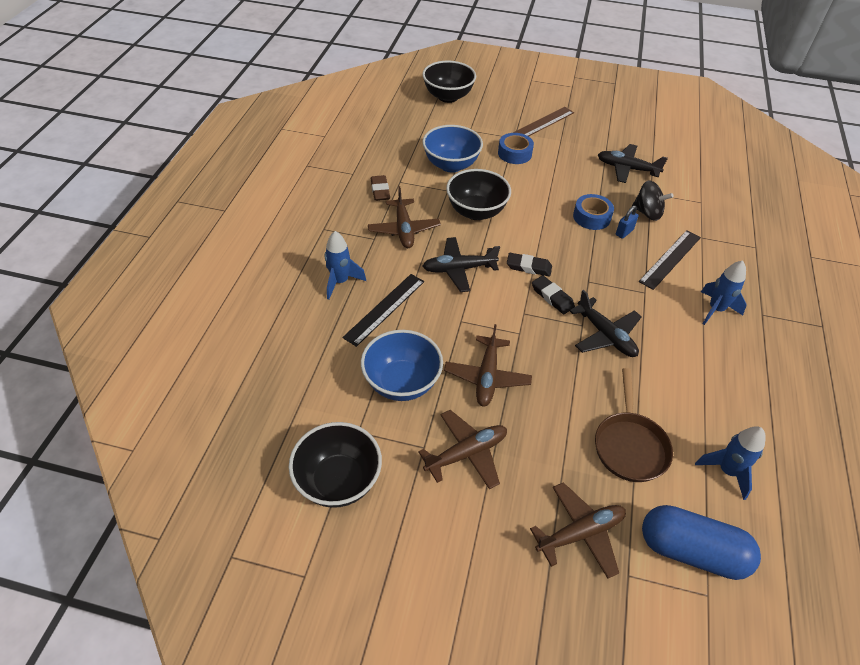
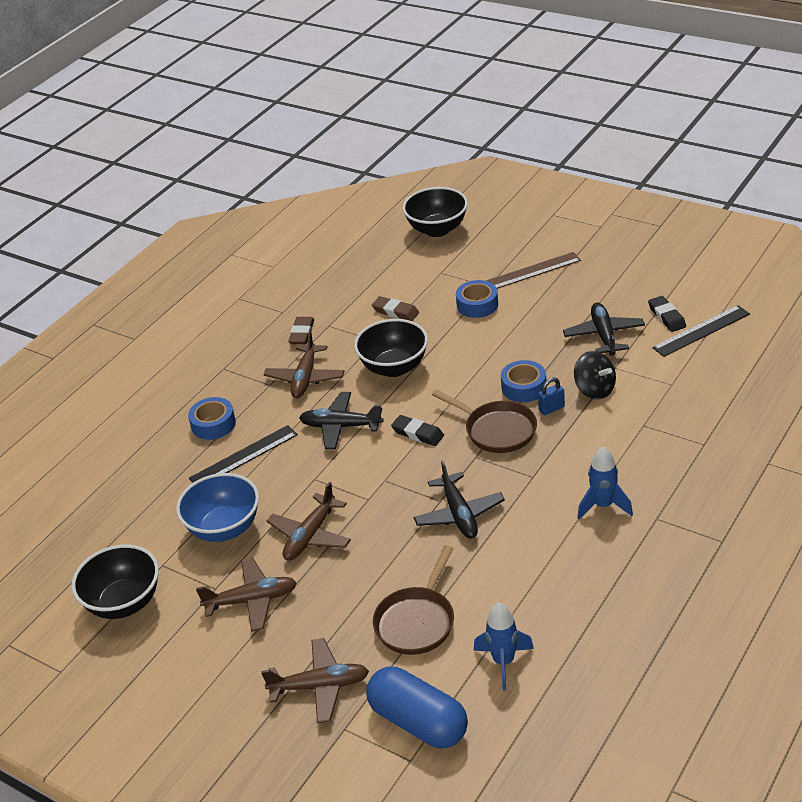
camera: 25 degrees right, 10 degrees down
(340, 282) = (213, 424): blue rocket -> blue tape
(451, 165) = (395, 312): blue bowl -> brown eraser
(552, 297) = (424, 468): black eraser -> black eraser (666, 317)
(592, 256) = (497, 430): none -> brown pan
(627, 169) = (604, 335): black plane -> black plane turned 45 degrees clockwise
(670, 259) = (587, 444): black ruler -> black ruler (701, 331)

